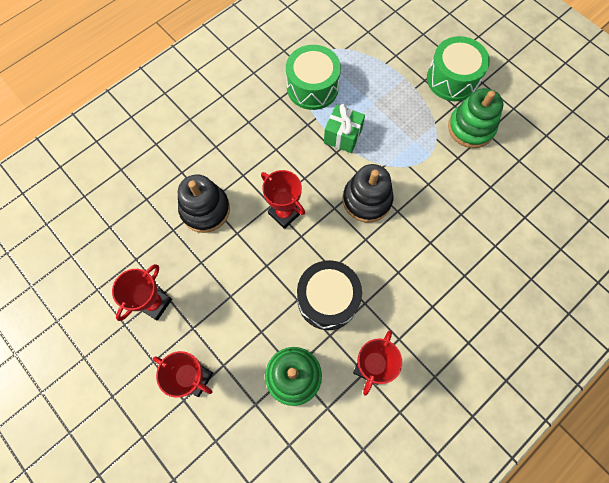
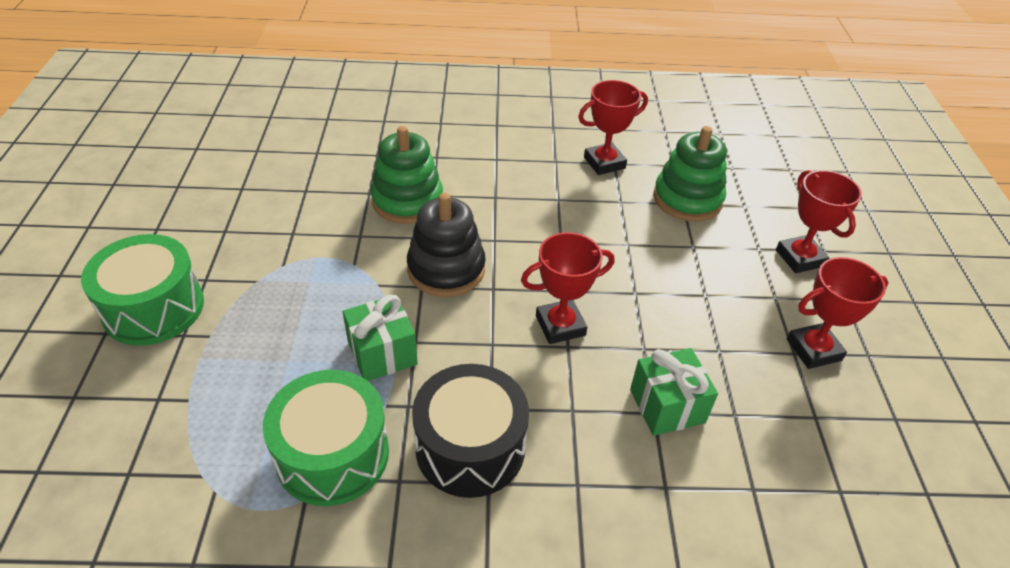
camera: 140 degrees left, 25 degrees down
(205, 209) = (667, 406): black stacking toy -> green gift
(284, 213) = (560, 325): red trophy -> red trophy turned 75 degrees clockwise
(327, 299) = (594, 224): black drum -> black drum (470, 447)
(471, 128) = (231, 246): green stacking toy -> green stacking toy (407, 201)

